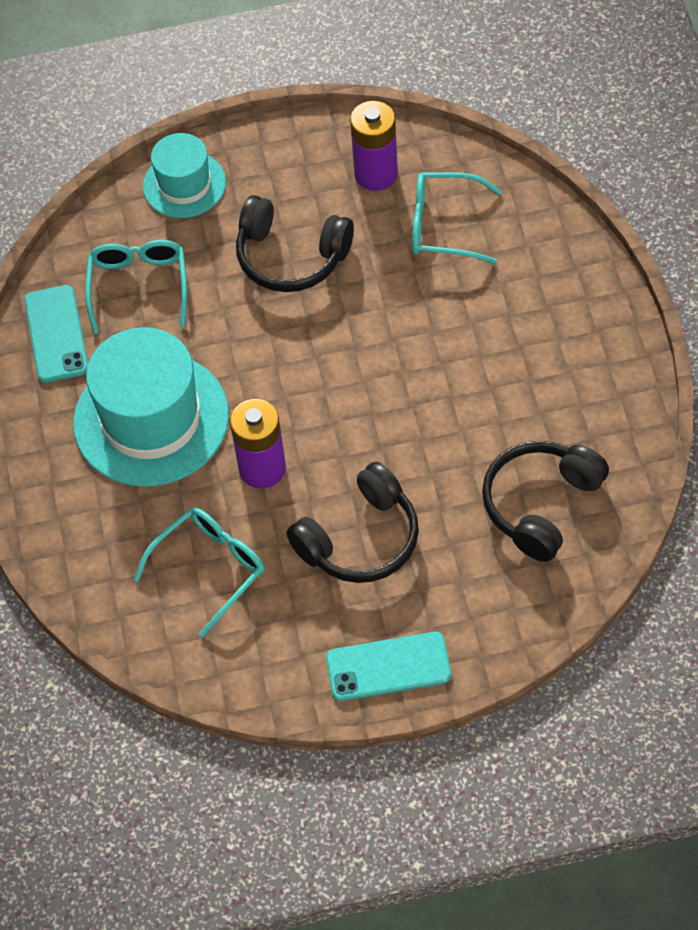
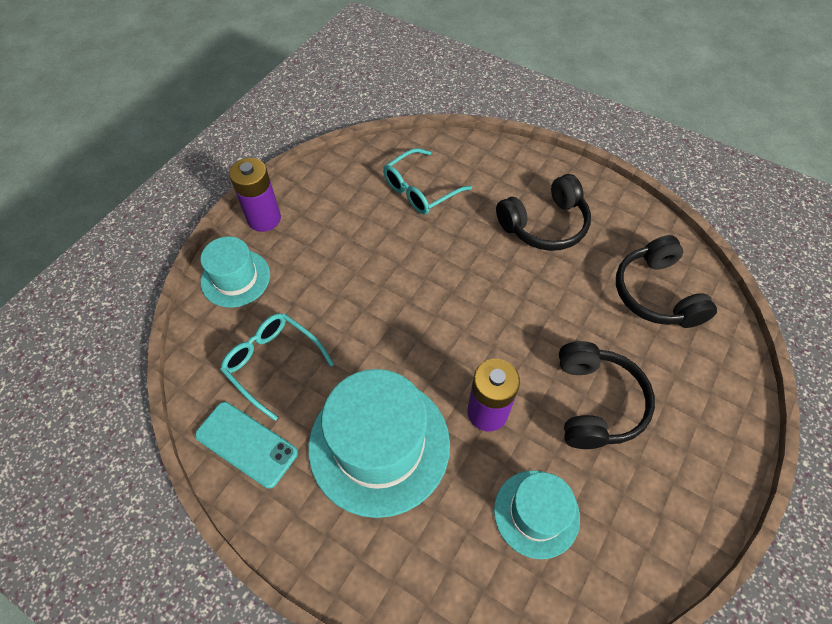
camera: 50 degrees left, 0 degrees up
(210, 569) = (536, 513): turquoise glasses -> turquoise hat
(291, 256) = (353, 270): black headphones -> black headphones (544, 224)
(376, 174) = (349, 190): purple battery -> purple battery (264, 219)
(388, 667) = (713, 469): turquoise phone -> none

